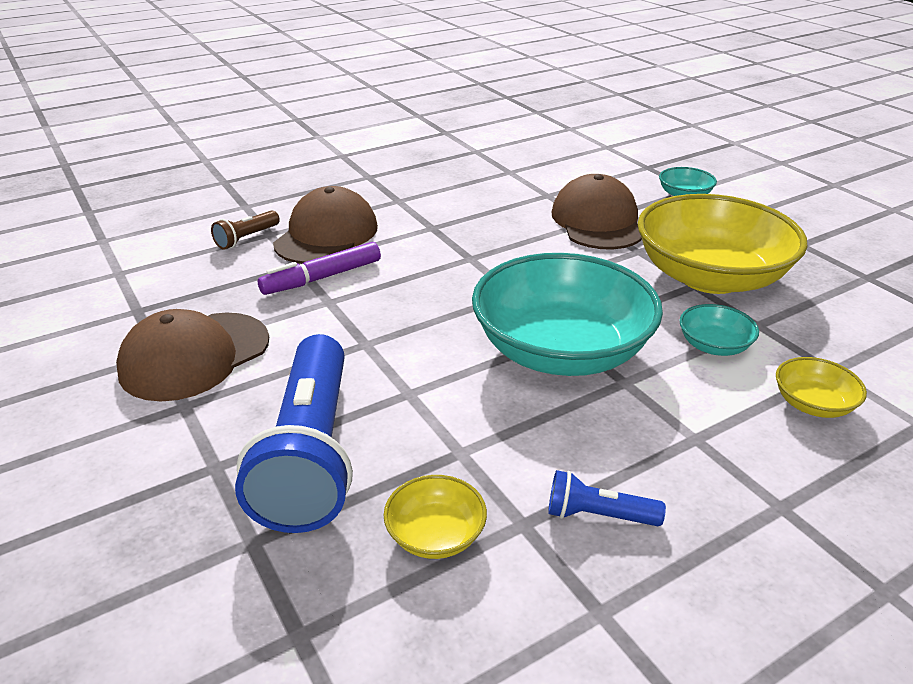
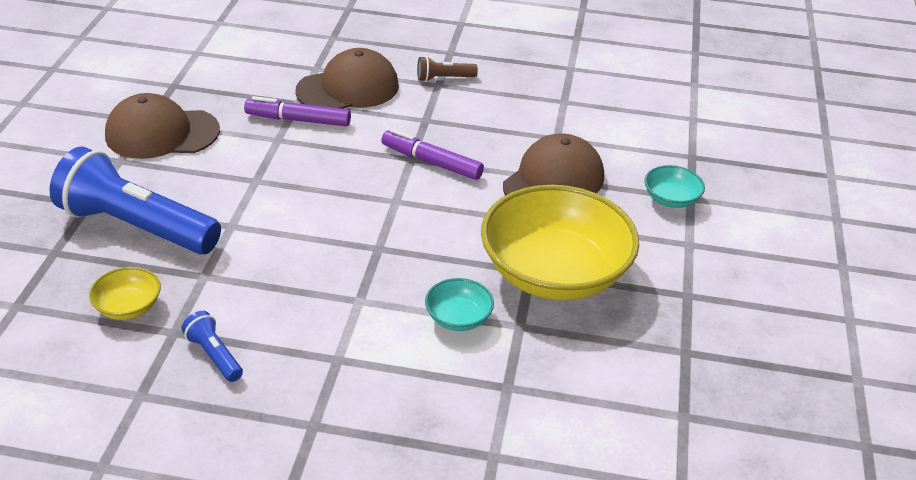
camera: 40 degrees right, 5 degrees up
(246, 238) = (297, 65): brown flashlight -> brown flashlight (444, 78)
(311, 454) = (136, 227): blue flashlight -> blue flashlight turned 75 degrees clockwise
(491, 253) = (431, 162): none -> purple marker
(561, 351) = (356, 257): turquoise bowl -> none
(812, 404) = (448, 394): yellow bowl -> none

